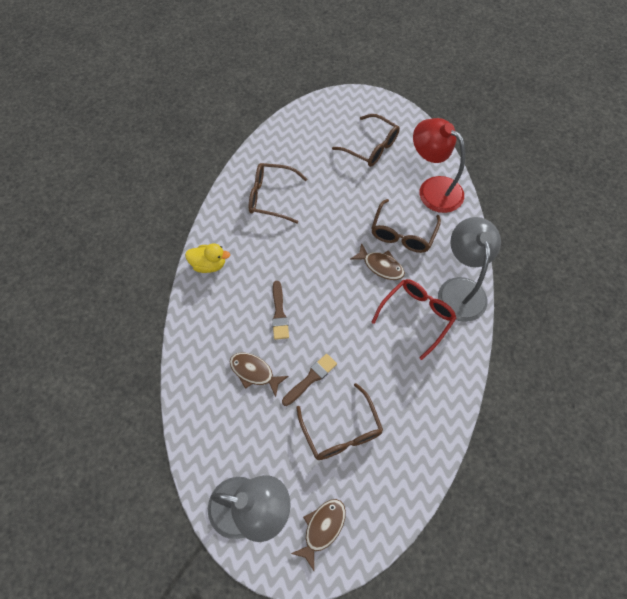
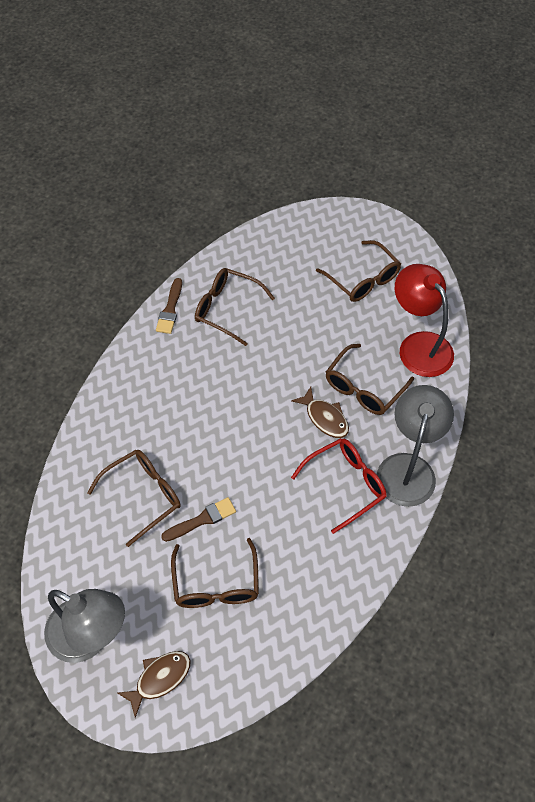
camera: 15 degrees right, 5 degrees down
(209, 265) = (132, 367): yellow duck -> none
(254, 372) = (142, 496): brown fish -> brown glasses
(279, 313) = (191, 440): brown brush -> brown brush (170, 309)

